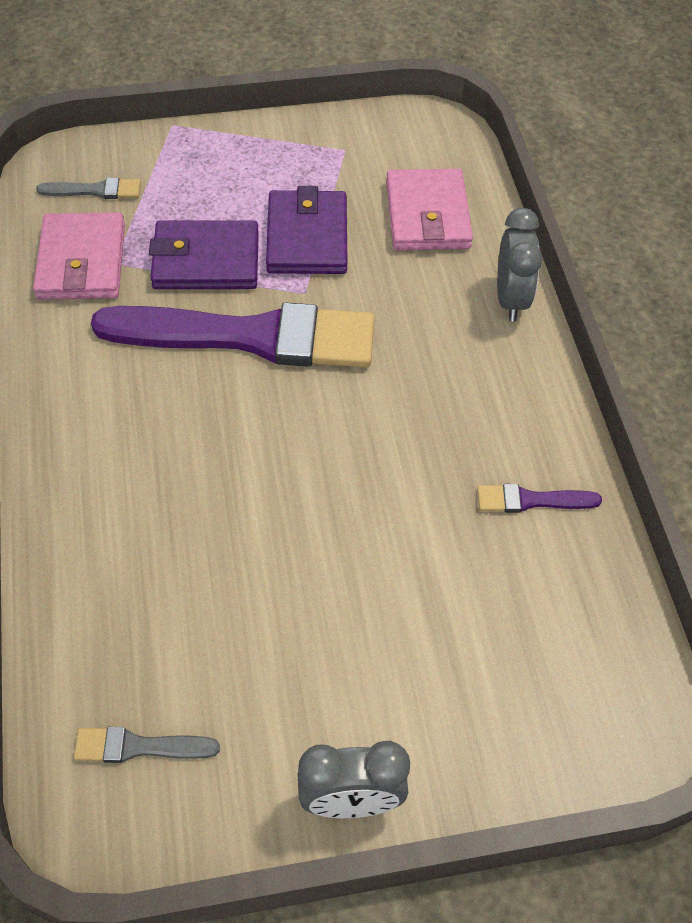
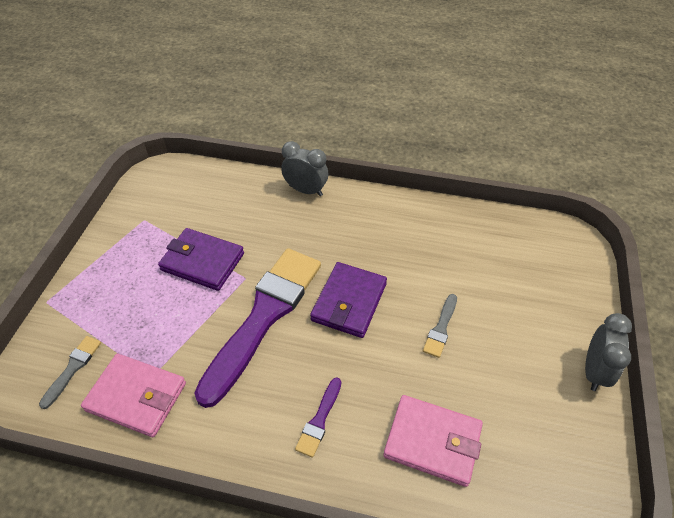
camera: 65 degrees left, 5 degrees down
(139, 747) = (541, 471): grey brush -> grey brush (441, 328)
(206, 260) = (186, 320): purple wallet -> purple wallet (349, 302)
(427, 215) = (224, 201): pink wallet -> pink wallet (432, 441)
(531, 500) = (437, 231): purple brush -> purple brush (319, 420)

